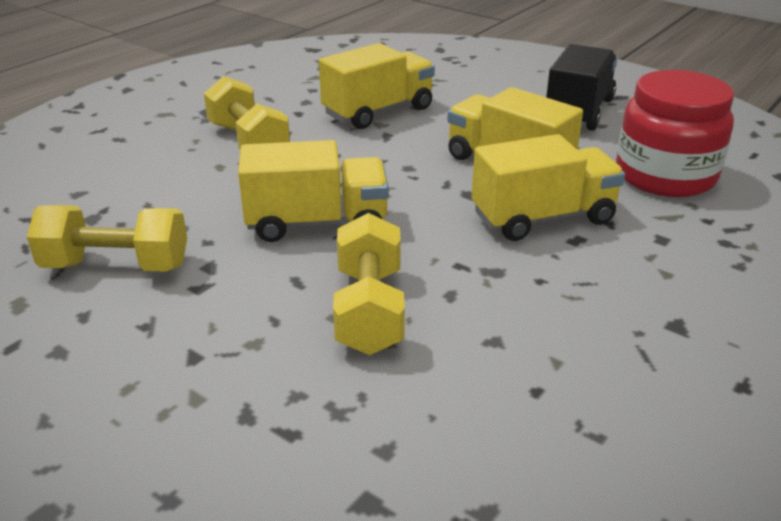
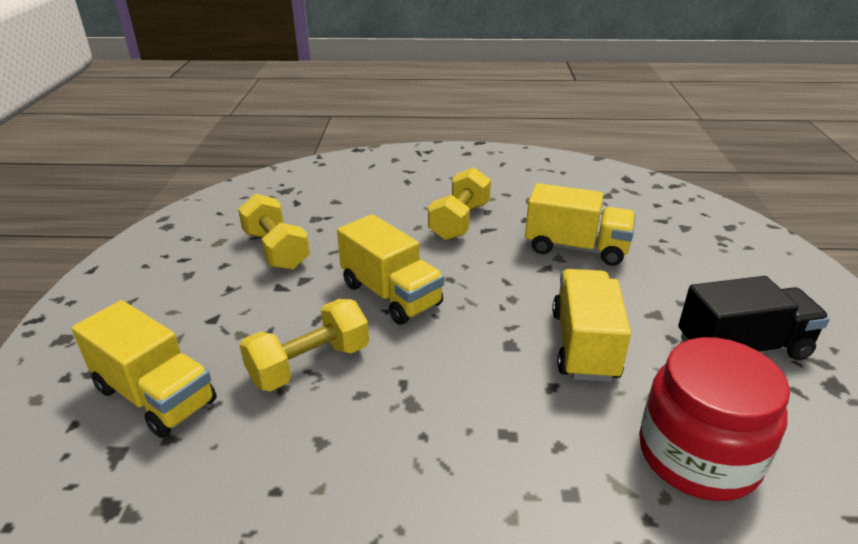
camera: 55 degrees right, 0 degrees up
(543, 218) = (519, 400): yellow truck -> yellow truck (155, 395)

